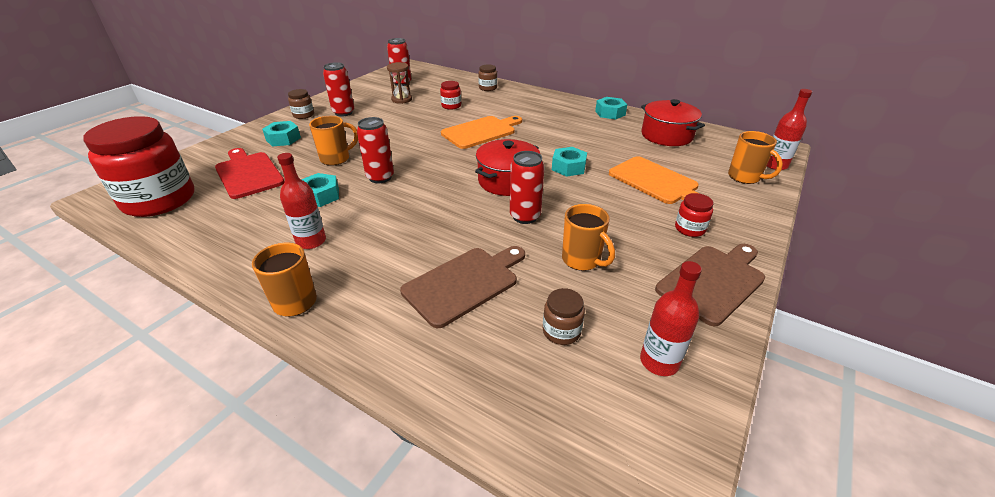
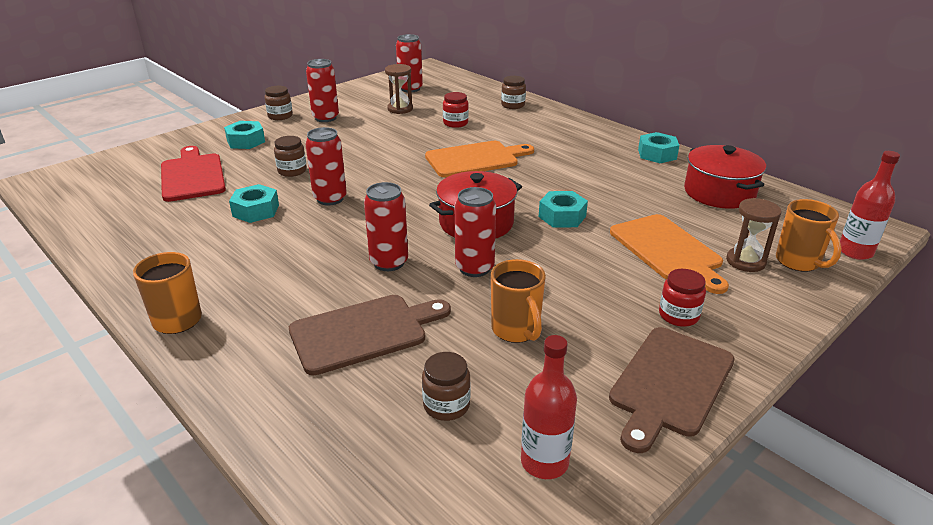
camera: 15 degrees right, 5 degrees down
(159, 200) = (93, 192): red jar -> none
(311, 241) = (223, 259): red bottle -> none
(336, 159) = (292, 171): orange mug -> brown jar
(455, 222) = (389, 262): none -> red can
(711, 182) = (745, 261): none -> brown hourglass
(712, 281) = (670, 384): brown cutting board -> brown cutting board turned 150 degrees clockwise

